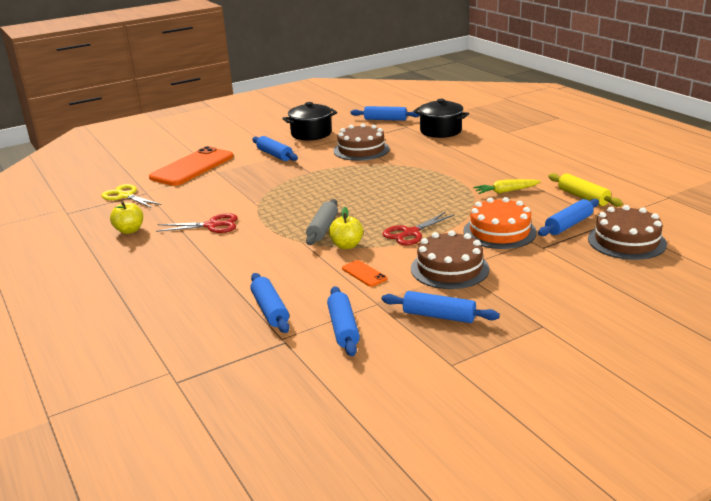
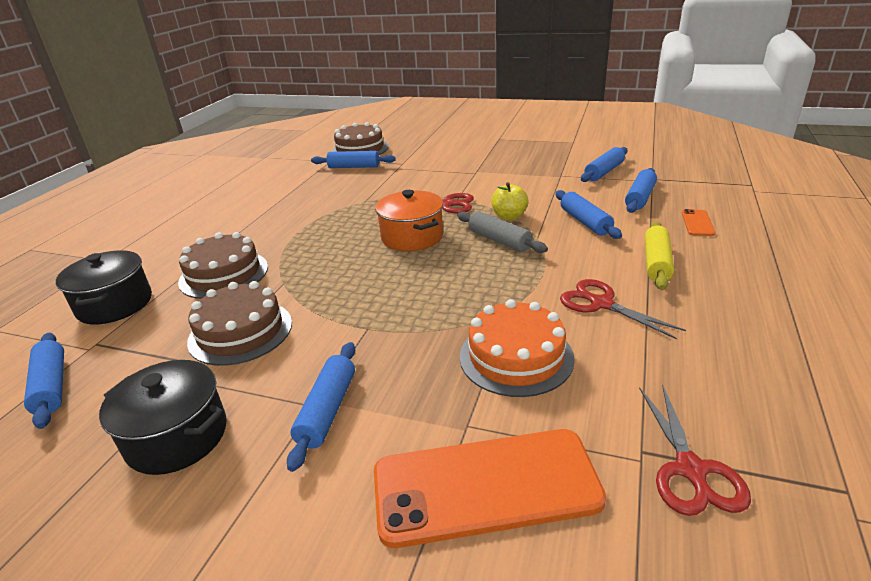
camera: 130 degrees left, 5 degrees up
(126, 196) = (690, 469): yellow scissors -> red scissors
(129, 230) = (724, 358): yellow apple -> none
(323, 229) = (499, 240): grey rolling pin -> grey rolling pin turned 75 degrees clockwise
(364, 274) = (536, 193): orange phone -> orange phone (697, 223)
(381, 206) = (412, 237): none -> orange pot
(439, 316) = (538, 158): blue rolling pin -> blue rolling pin (585, 222)
(449, 269) = (478, 174): brown cake -> brown cake (224, 274)
(499, 231) = (396, 180): orange cake -> orange cake (516, 357)
(506, 191) = (309, 202): yellow carrot -> none
(583, 197) = (292, 176): yellow rolling pin -> yellow rolling pin (656, 263)

